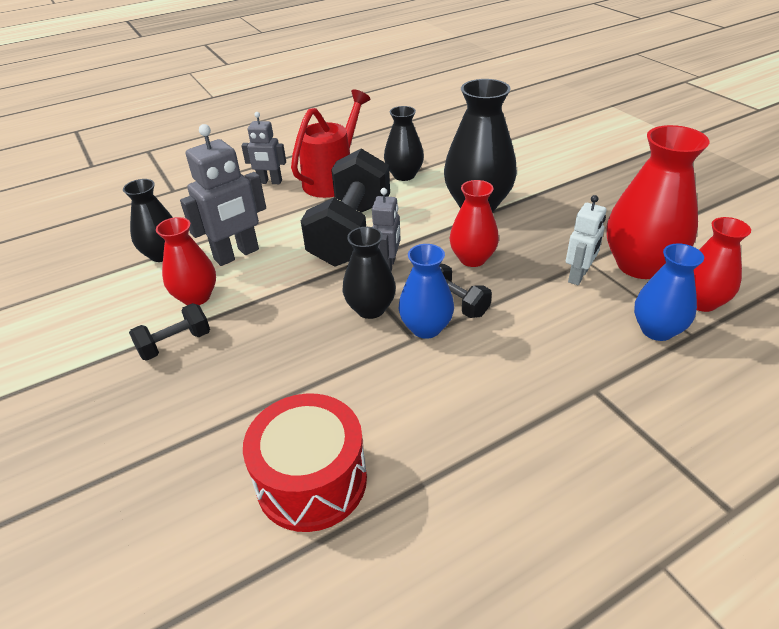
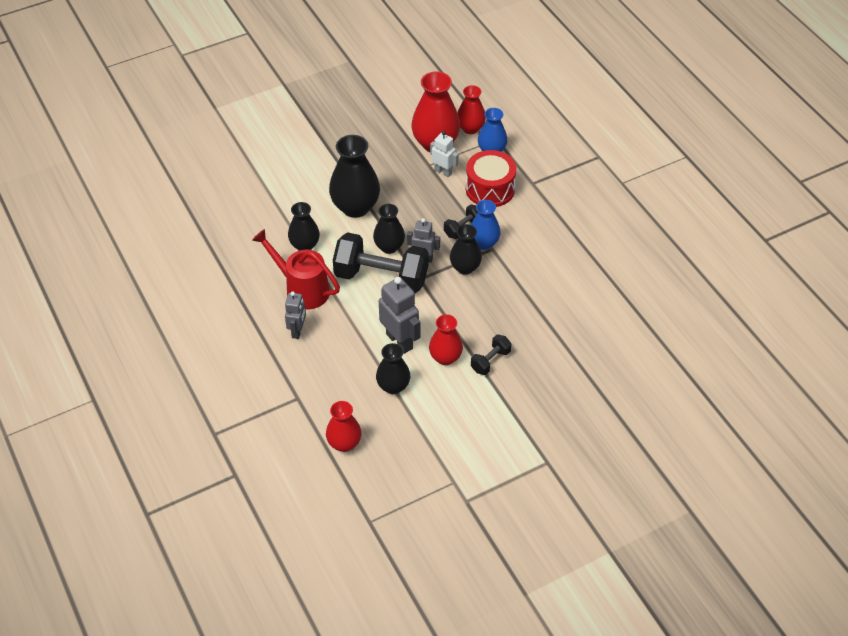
camera: 90 degrees left, 10 degrees up
(175, 344) = (490, 361): black dumbbell -> black dumbbell turned 75 degrees clockwise
(311, 480) = (586, 290): red drum -> red drum (490, 189)
(407, 235) = (389, 247): none -> black vase
(472, 259) = (420, 216): red vase -> red vase (344, 443)

